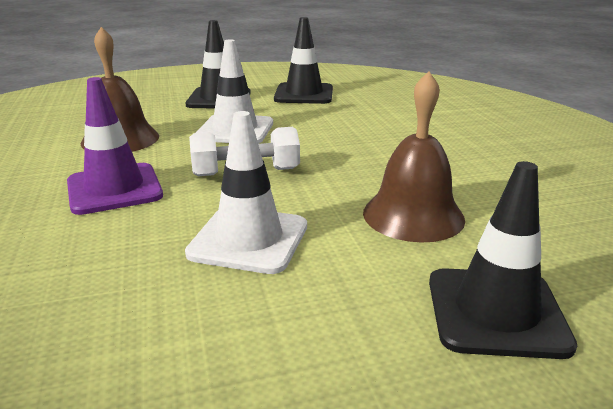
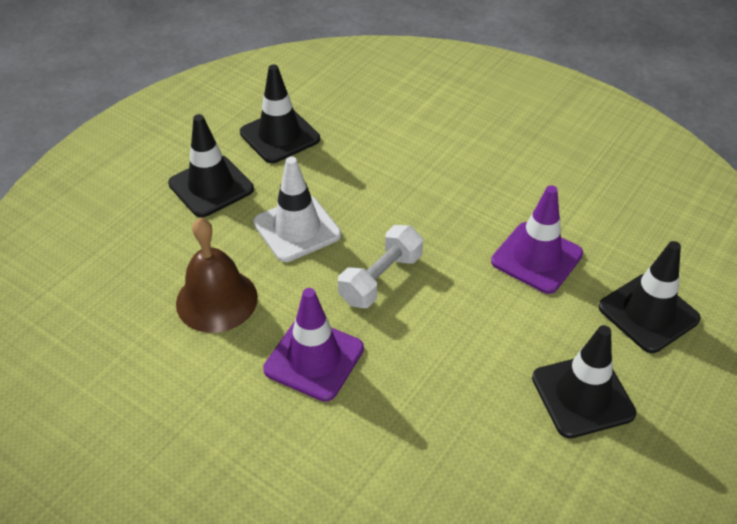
camera: 40 degrees left, 20 degrees up
(249, 240) = (473, 344): white traffic cone -> none
(294, 336) = (582, 395): none -> black traffic cone
(413, 215) = (536, 258): brown bell -> purple traffic cone

